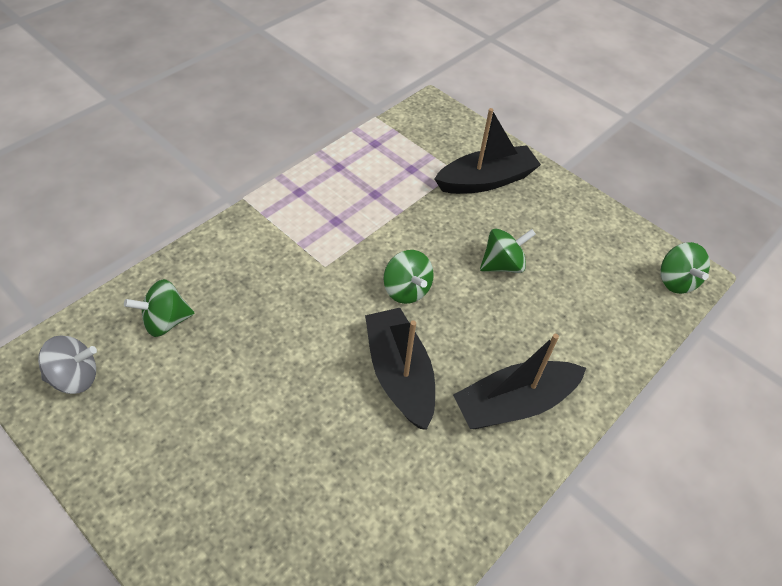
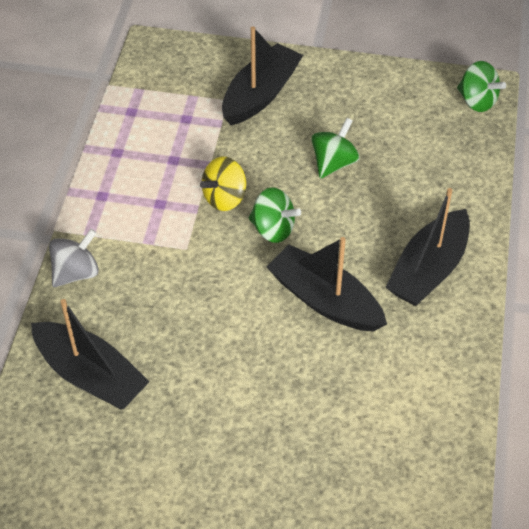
camera: 30 degrees left, 0 degrees up
(75, 377) = (56, 466): grey spinning top -> grey spinning top (76, 272)
(166, 321) = (90, 375): green spinning top -> black boat
(389, 244) = (224, 198): none -> yellow spinning top

